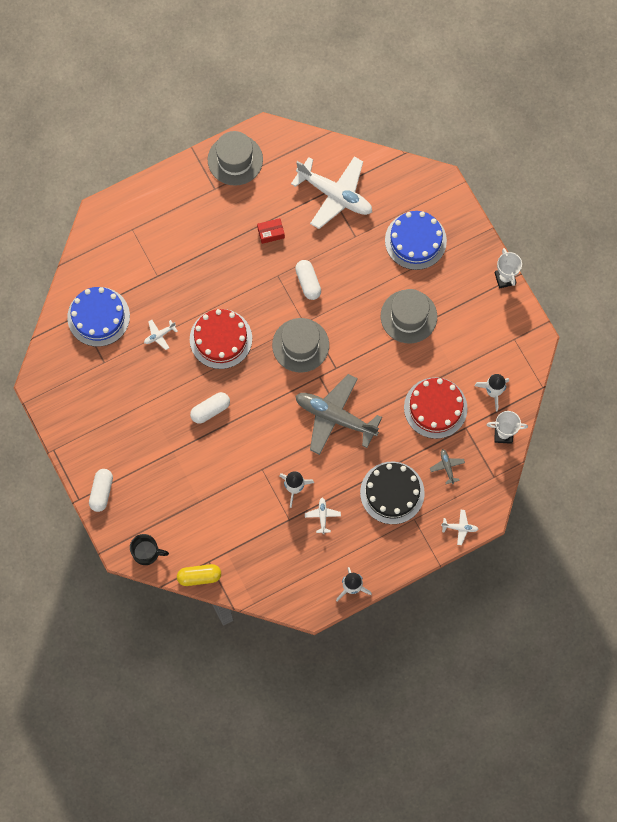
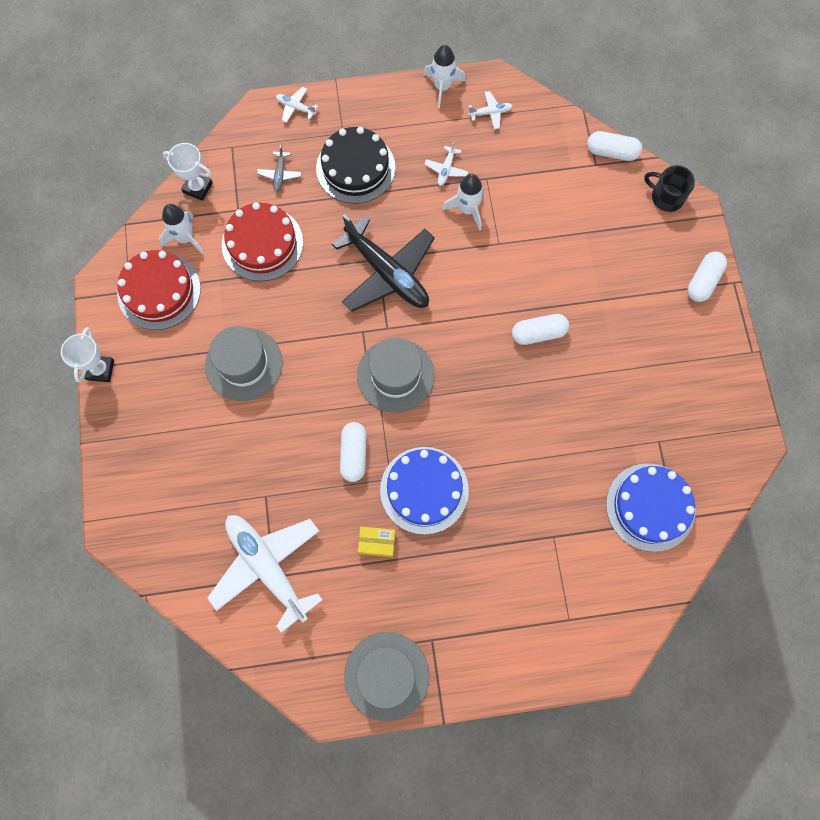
camera: 160 degrees left, 0 degrees up
(159, 335) = (575, 452): white plane -> white plane (490, 113)
(199, 576) = (612, 152): yellow capsule -> white capsule
(221, 339) = (495, 419): red cake -> red cake (159, 291)
(271, 233) = (377, 543): red box -> yellow box
(335, 417) = (387, 273): grey plane -> black plane
(415, 240) = (189, 461): blue cake -> blue cake (424, 490)

